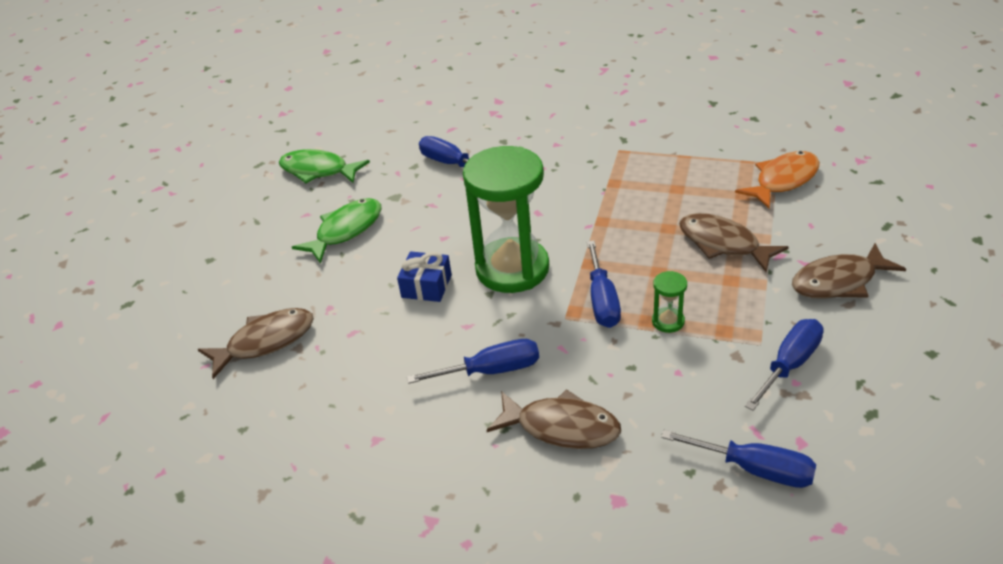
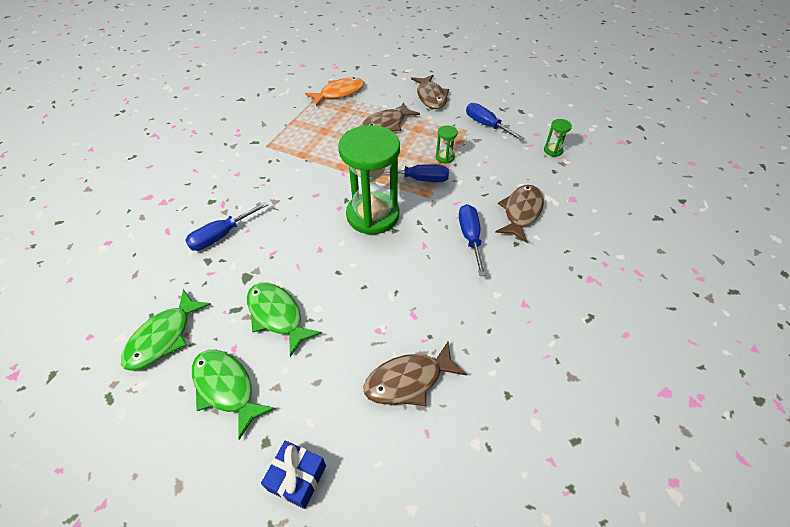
camera: 85 degrees left, 10 degrees up
(264, 222) = (226, 388): none -> green fish
(265, 342) = (408, 380): brown fish -> brown fish turned 90 degrees counterclockwise
(426, 286) = (374, 264): blue gift -> blue gift (297, 478)
(754, 469) = (553, 150): blue screwdriver -> green hourglass
(783, 180) = (339, 93): orange fish -> orange fish turned 90 degrees clockwise

